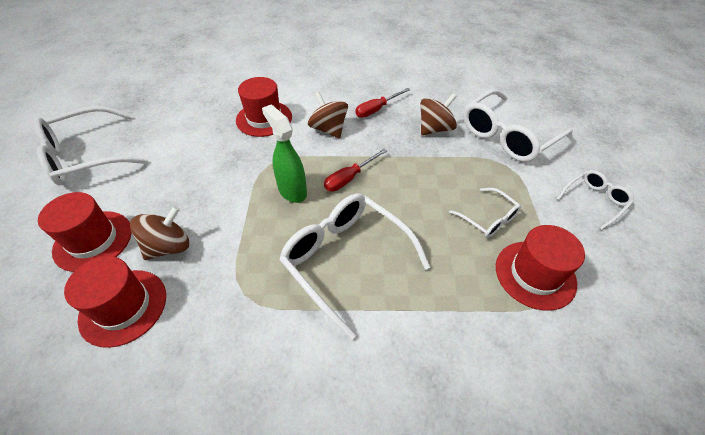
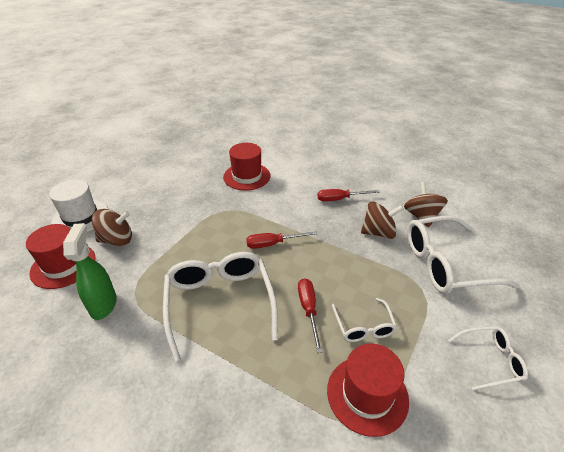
camera: 30 degrees right, 10 degrees down
(87, 156) = (118, 163): white glasses -> none
(93, 240) = (80, 217): red hat -> white hat
(292, 191) = (223, 236): green spray bottle -> green spray bottle (103, 304)
(329, 129) = (288, 201): brown spinning top -> brown spinning top (421, 216)
(433, 226) = (308, 310): none -> red screwdriver

